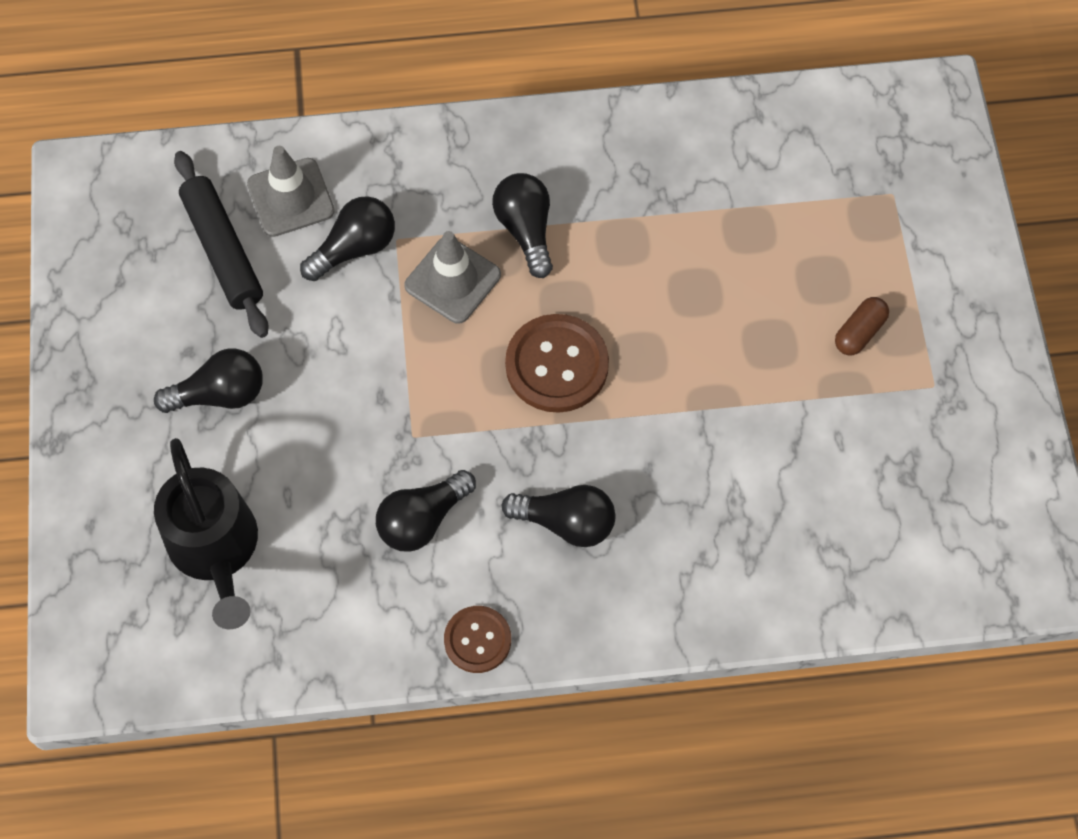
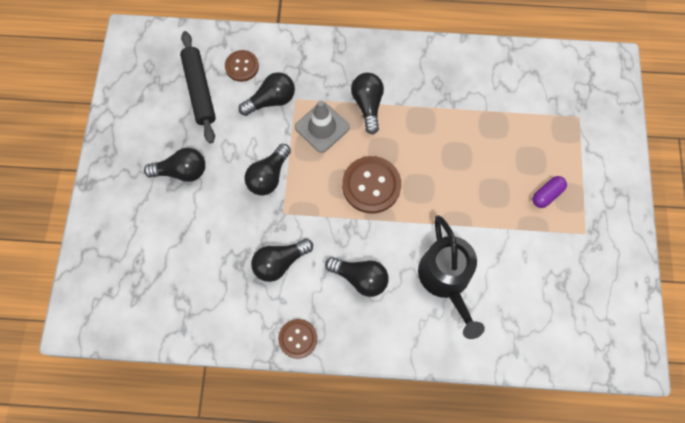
camera: 10 degrees right, 5 degrees up
(216, 549) = (162, 260): black watering can -> black watering can (446, 279)
(291, 198) = (242, 66): grey traffic cone -> brown button
(375, 378) = (268, 176): none -> black light bulb
(859, 332) = (546, 195): brown capsule -> purple capsule

